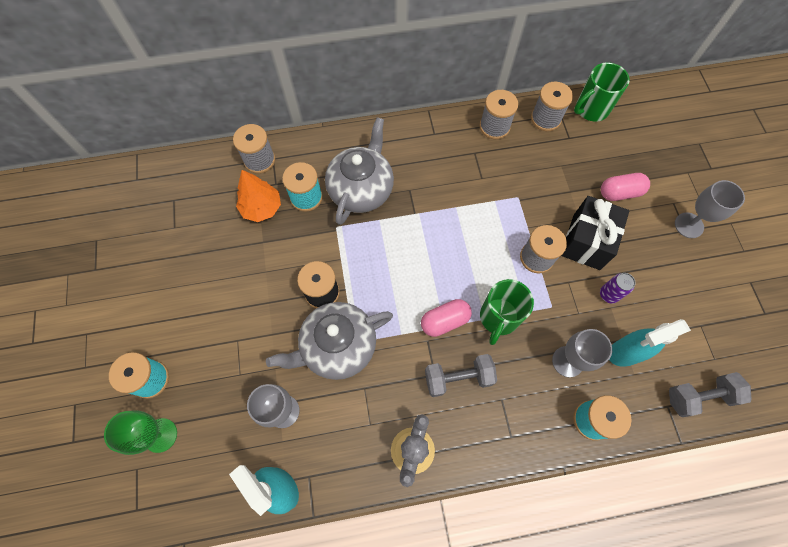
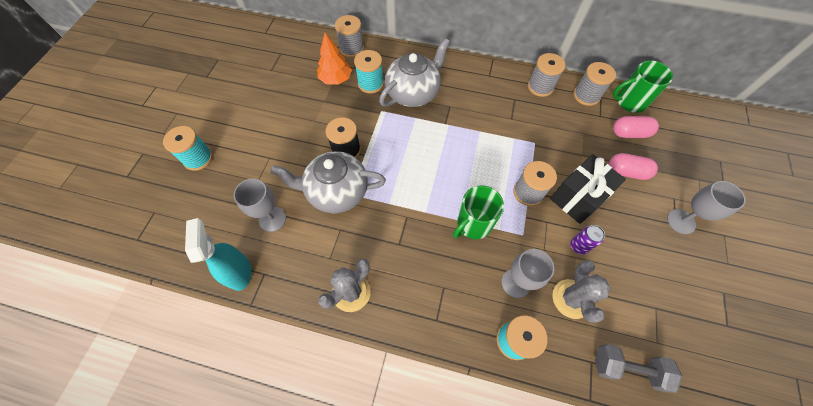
camera: 25 degrees right, 5 degrees down
(160, 435) = (182, 197): green goblet -> none
(444, 321) = (428, 208): pink capsule -> pink capsule (629, 133)
(458, 378) = (416, 255): grey dumbbell -> none
(625, 352) = (571, 299): turquoise spray bottle -> grey cactus

